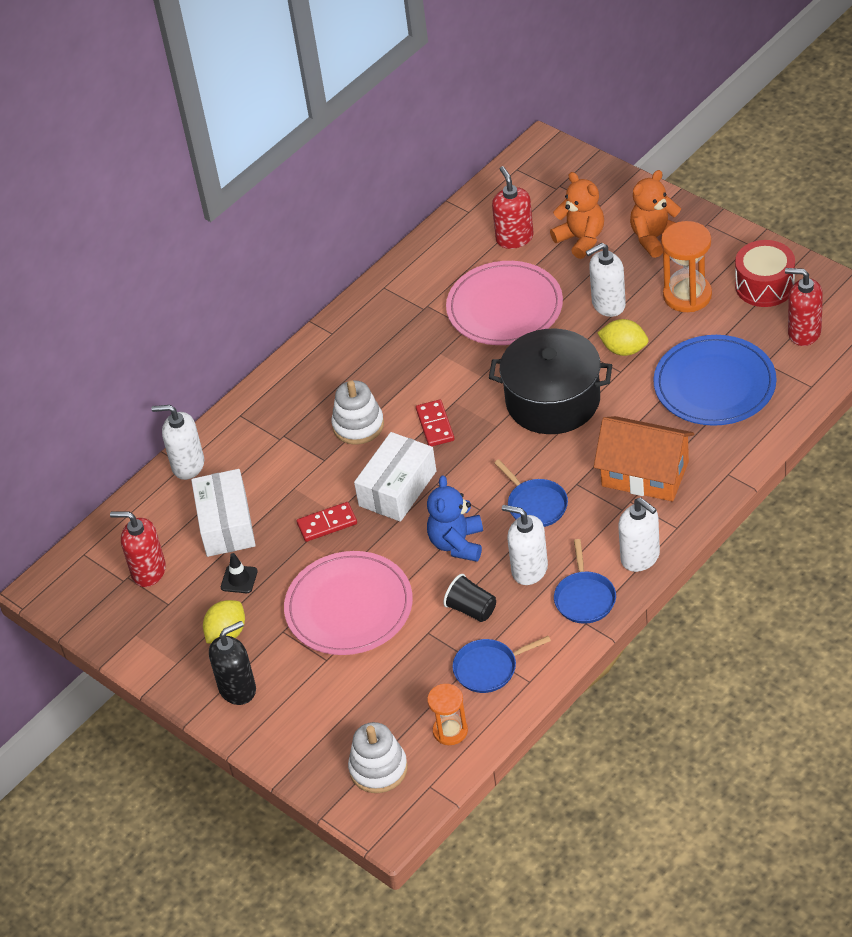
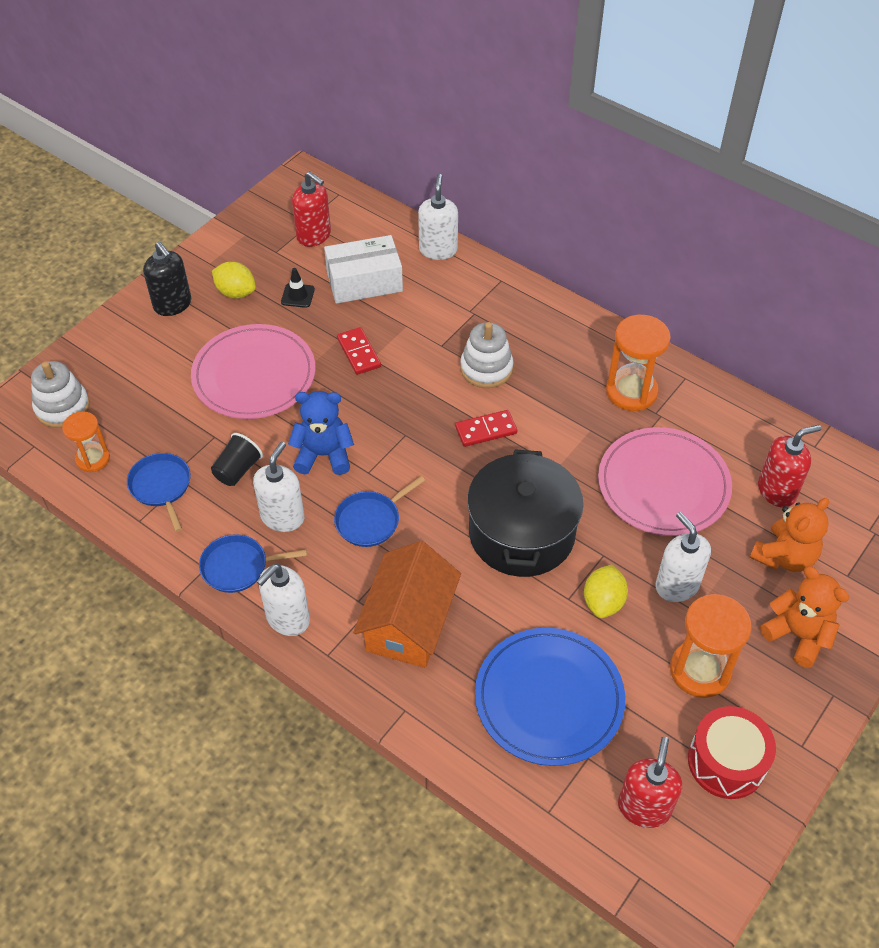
camera: 80 degrees right, 5 degrees up
(148, 571) = (314, 236): red soap dispenser -> red soap dispenser turned 120 degrees clockwise
(397, 323) = (631, 391): none -> orange hourglass
(397, 488) = (400, 404): white box -> none

